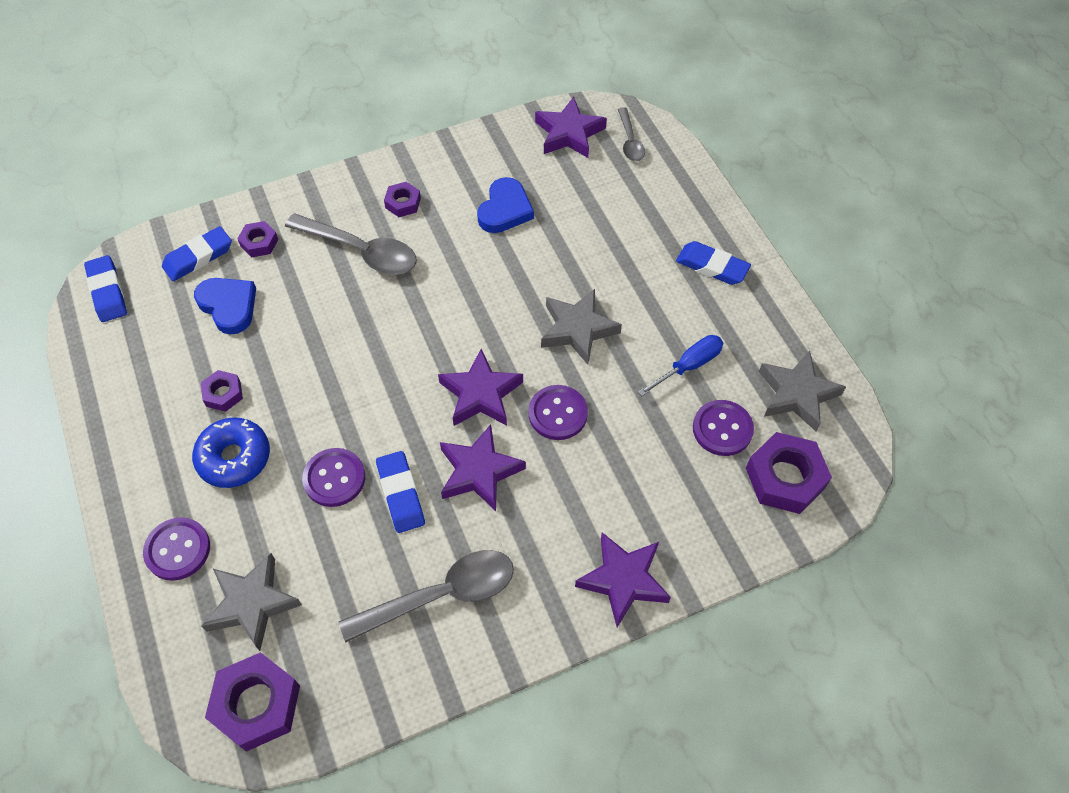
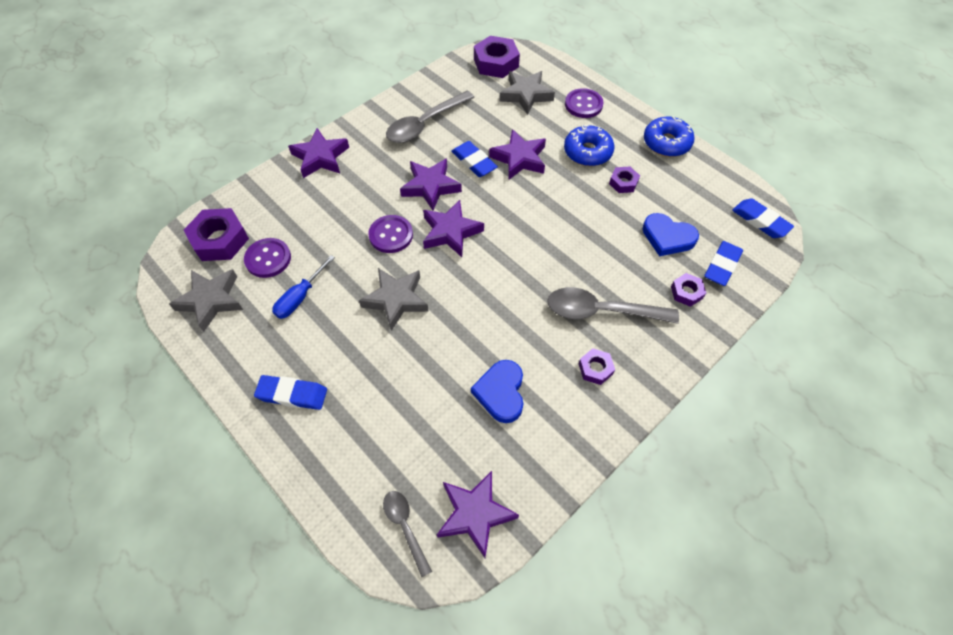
camera: 160 degrees right, 0 degrees up
(117, 437) = (666, 143): none -> blue donut
(334, 478) = (519, 159): purple button -> purple star

